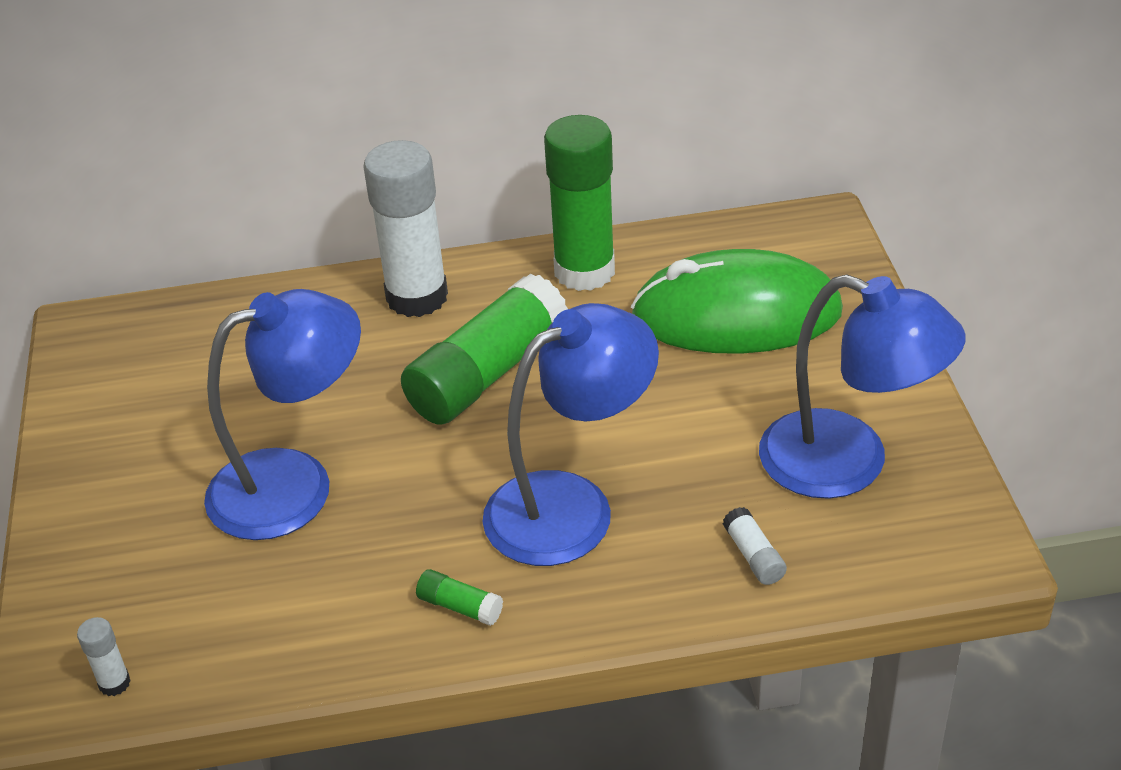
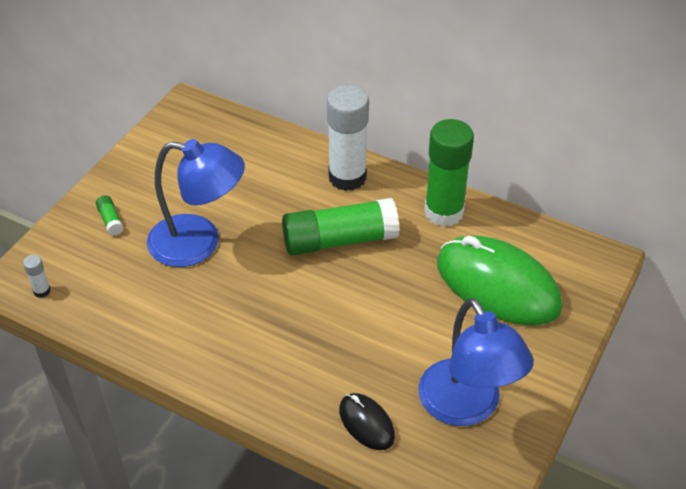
camera: 35 degrees right, 5 degrees up
(460, 606) = (208, 353): green glue stick -> green glue stick (110, 220)
(571, 505) = (308, 336): blue lamp -> none
(754, 556) = (366, 423): white glue stick -> black mouse

